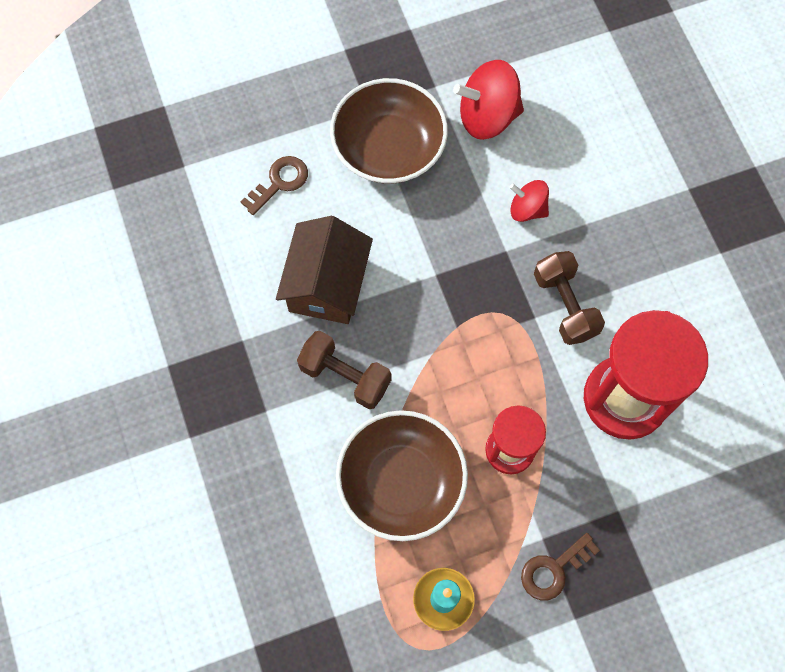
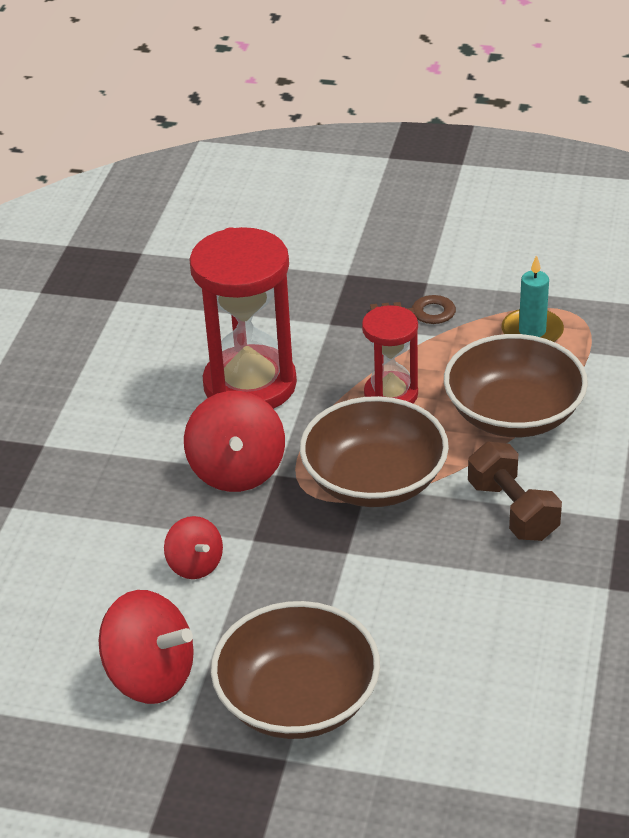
camera: 145 degrees left, 30 degrees down
(279, 182) = (462, 726): brown key -> none
(327, 284) = (476, 596): brown house -> none
(461, 351) = (374, 480): none -> brown bowl
(565, 305) = (237, 470): brown dumbbell -> red spinning top

